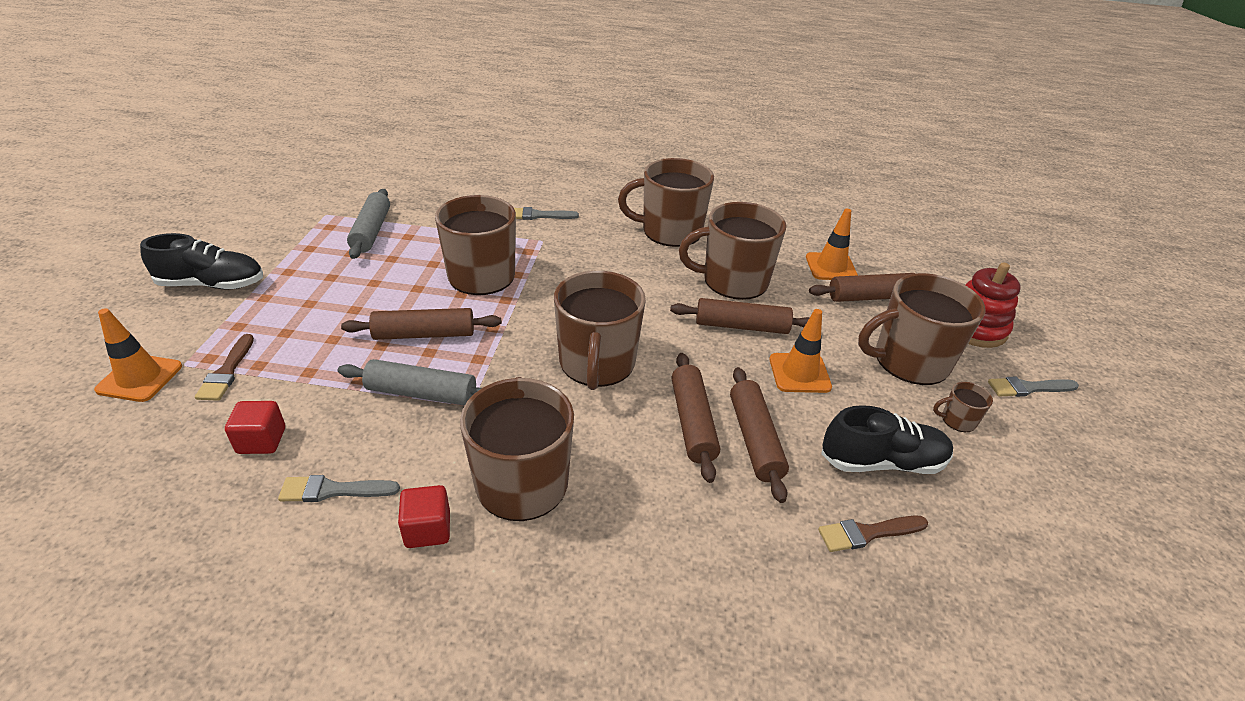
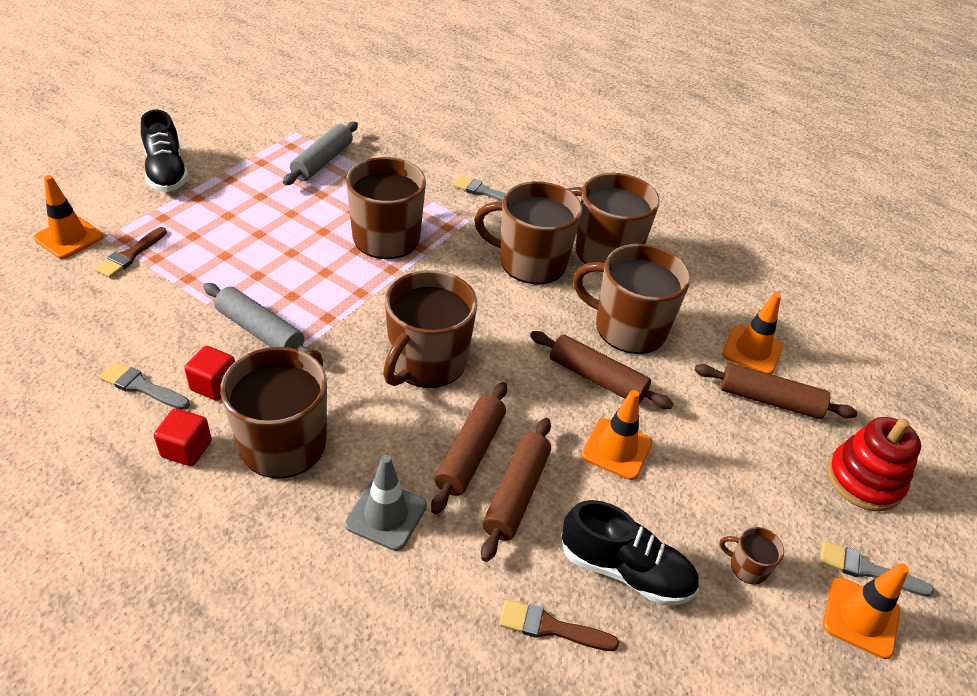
camera: 25 degrees right, 5 degrees up
(212, 284) = (166, 172): black shoe -> black shoe turned 45 degrees clockwise
(261, 440) = (118, 324): red cube -> red cube (214, 385)
(424, 334) = (299, 278): brown rolling pin -> none
(664, 504) = (386, 515): none -> grey traffic cone
(909, 361) = (750, 485): brown mug -> brown mug (530, 262)
(1053, 422) = (860, 617): none -> orange traffic cone

